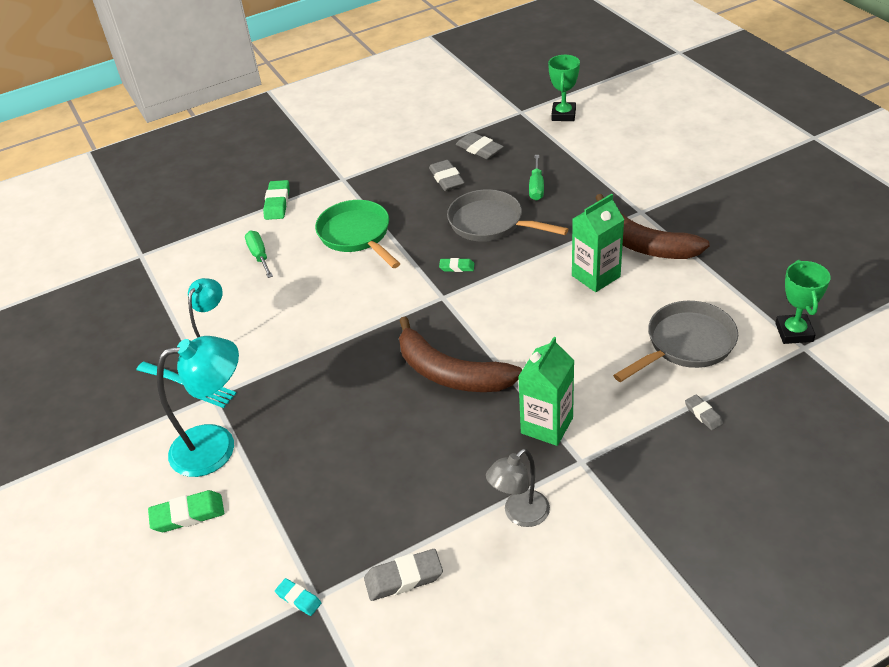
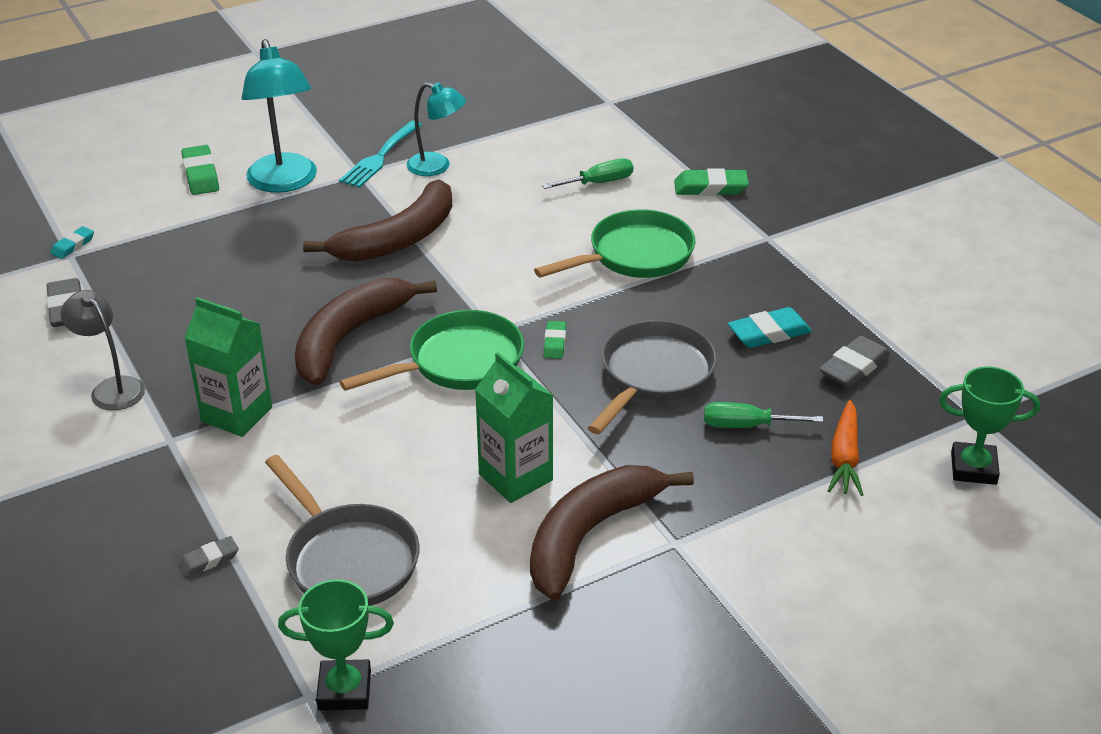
camera: 85 degrees right, 5 degrees down
(319, 359) = (398, 239): none -> brown banana
(446, 179) = (769, 333): grey eraser -> turquoise eraser
(480, 311) = (458, 362): none -> green pan
(560, 154) = (844, 457): none -> orange carrot

